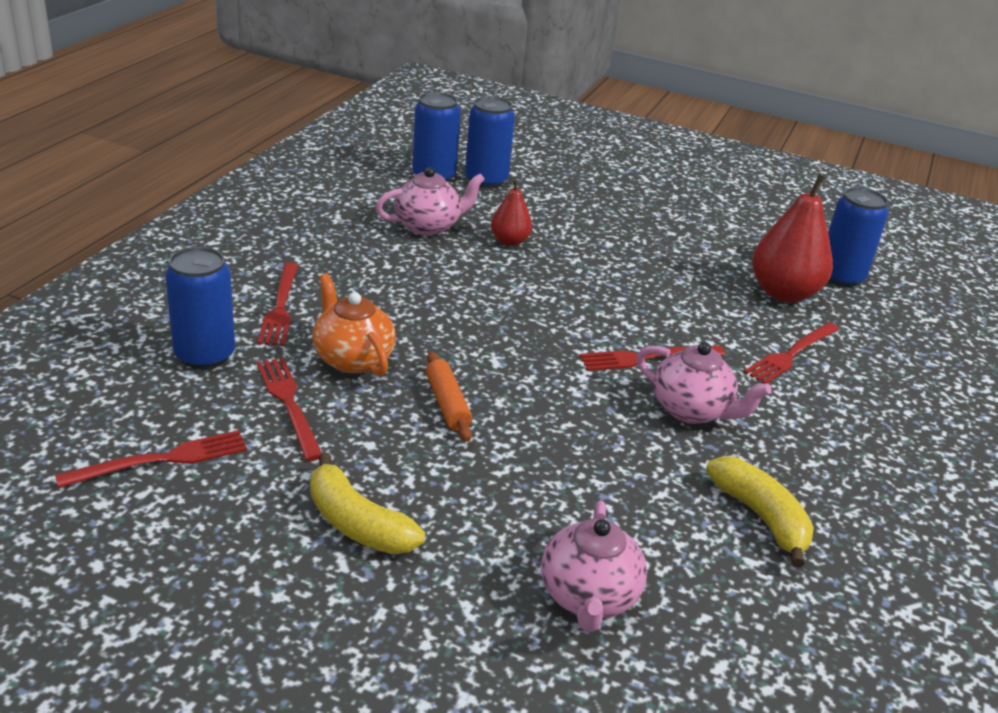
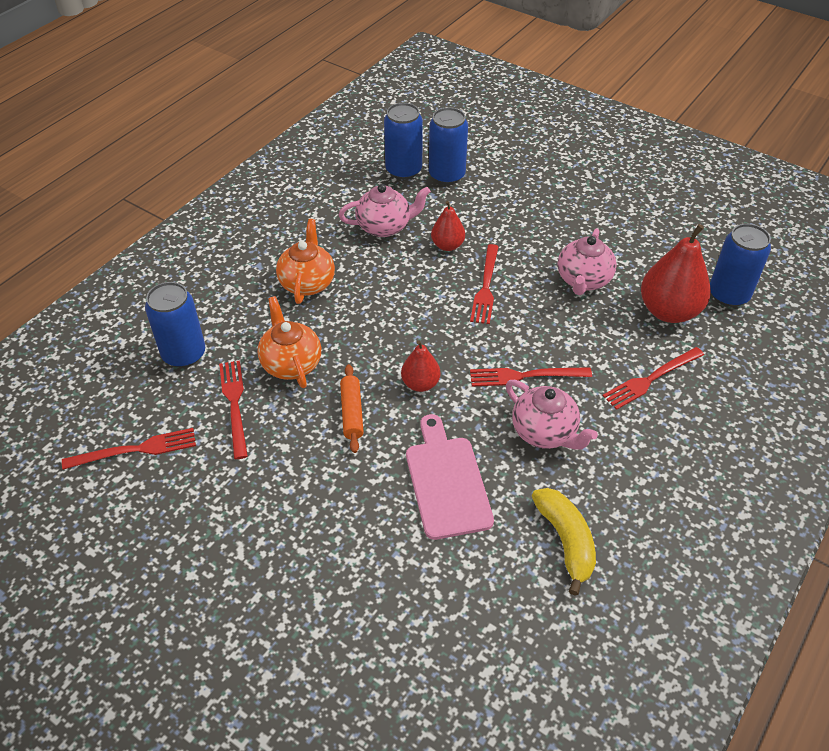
camera: 15 degrees right, 15 degrees up
(280, 307) = (249, 309): red fork -> red fork (485, 287)
(349, 279) = (307, 283): none -> orange teapot
(357, 523) = (258, 518): yellow banana -> none
(524, 371) = (420, 384): none -> red pear
(588, 597) = (408, 600): pink teapot -> pink teapot (583, 280)
(592, 467) = (446, 482): none -> pink cutting board

